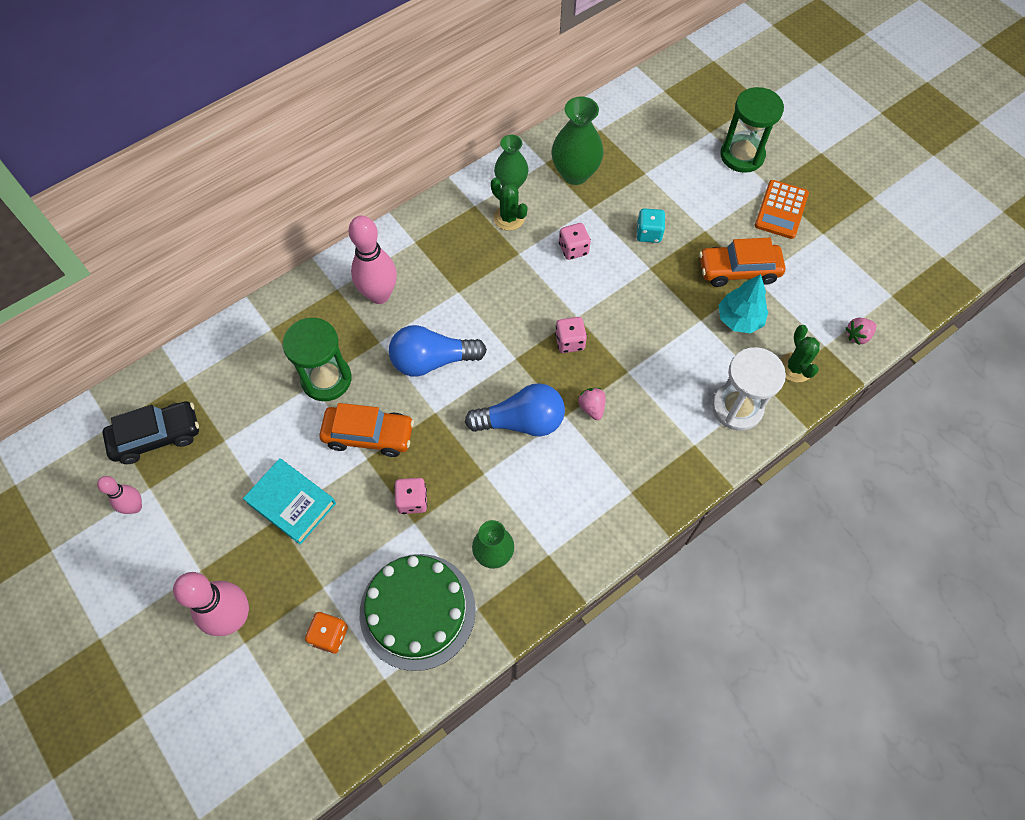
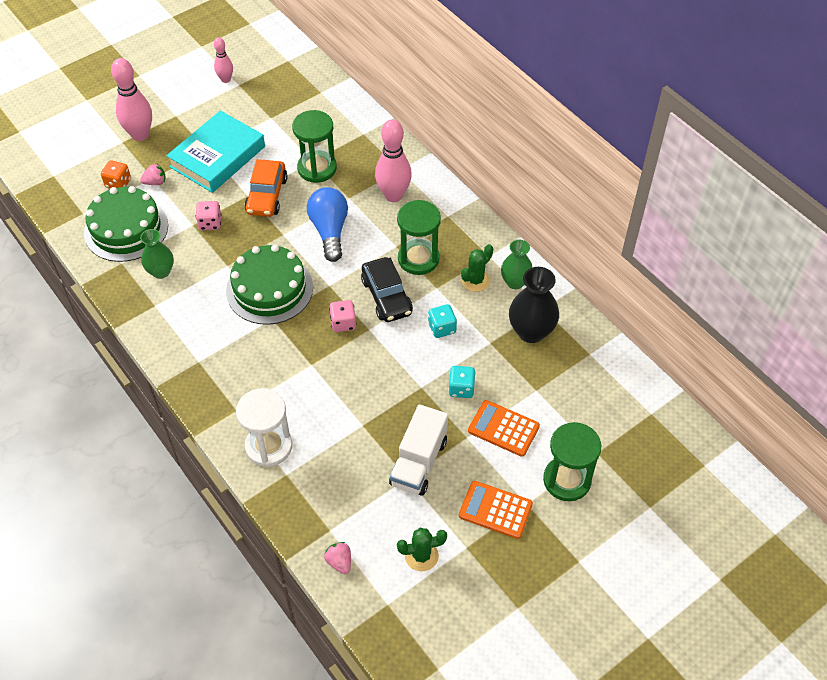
camera: 90 degrees right, 10 degrees down
(157, 437) = (277, 83): black car -> black car (386, 296)
(291, 503) = (217, 157): turquoise book -> turquoise book, size x1.51
(477, 270) = (418, 259): none -> green hourglass
(521, 421) = (269, 289): blue light bulb -> green cake
(573, 249) = (442, 328): pink dice -> turquoise dice
(575, 173) = (531, 331): green vase -> black vase
(591, 407) = (278, 337): pink strawberry -> pink strawberry (155, 182)
(692, 200) = (503, 428): none -> orange calculator
(738, 270) = (418, 462): orange car -> white truck
(739, 319) = (362, 457): turquoise tree -> none
(795, 367) = (307, 500): green cactus -> green cactus (421, 555)

